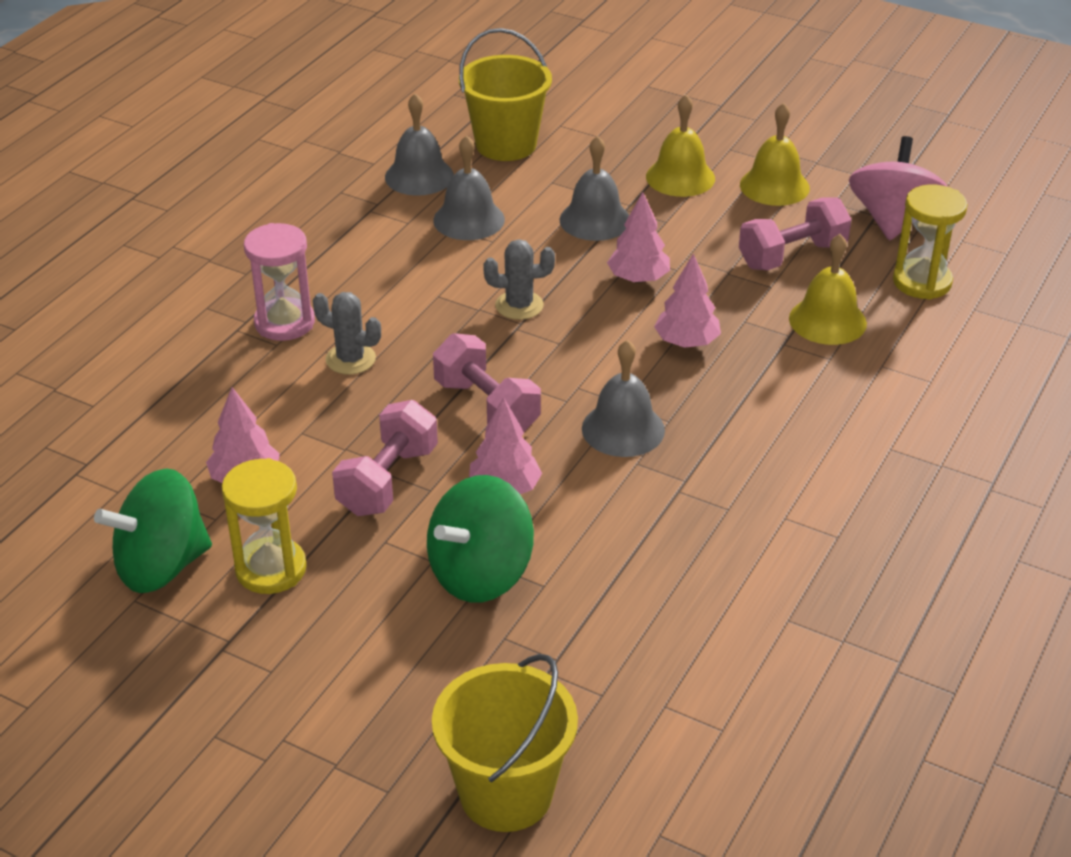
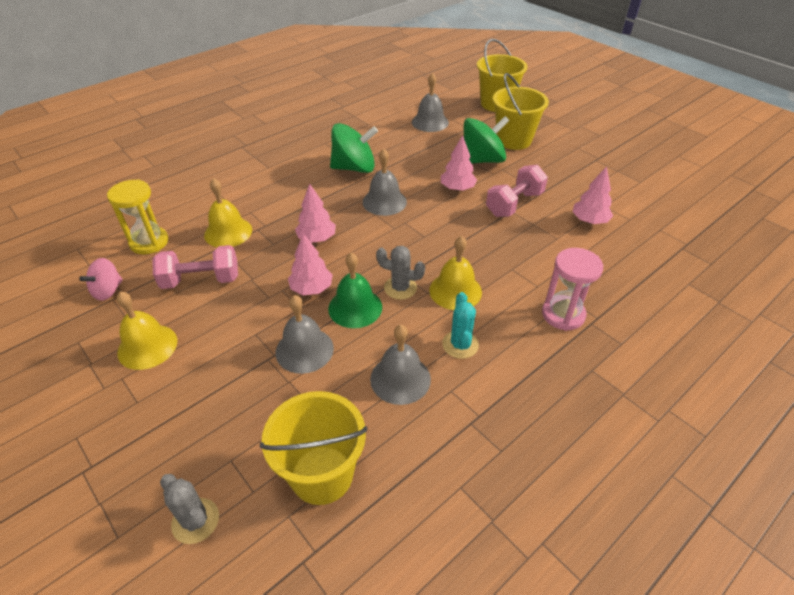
camera: 160 degrees left, 5 degrees up
(162, 566) = (629, 191): green spinning top -> green spinning top (354, 168)
(271, 569) = (576, 180): yellow hourglass -> none
(350, 359) = (521, 276): grey cactus -> grey cactus (195, 521)
(412, 263) = (460, 344): none -> turquoise cactus
(419, 176) = (422, 450): grey bell -> grey bell (430, 122)
(426, 656) = (513, 140): none -> yellow bucket
(486, 406) = (449, 228): pink dumbbell -> none
(565, 271) = (355, 307): none -> green bell
(680, 177) = (206, 378): yellow bell -> yellow bell (455, 291)
(893, 220) = (108, 291): pink spinning top -> pink spinning top, size x0.58

